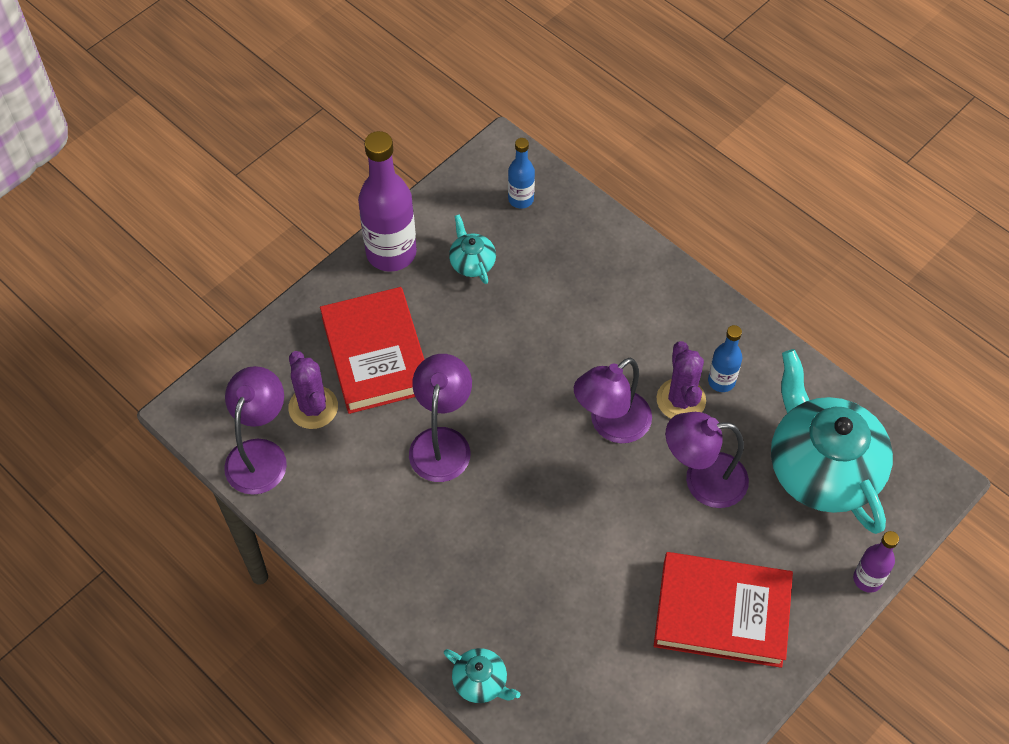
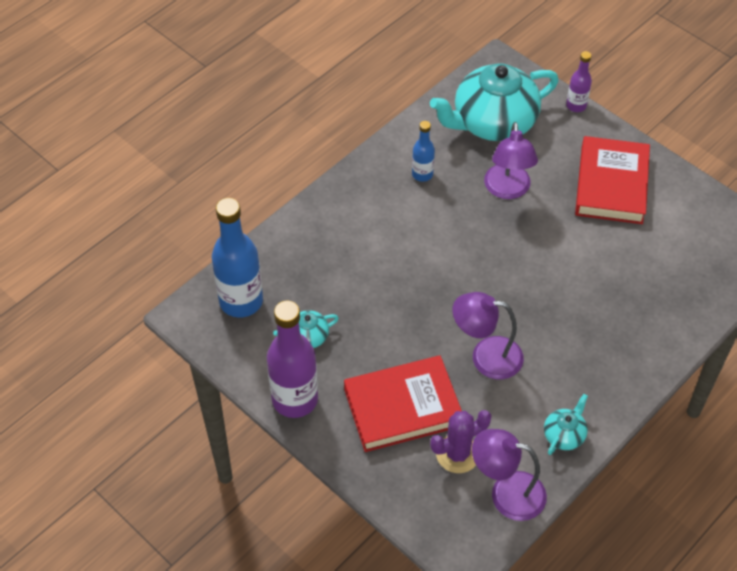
camera: 90 degrees left, 5 degrees down
(481, 682) = (685, 328): turquoise teapot -> turquoise teapot (564, 435)
(521, 199) = (241, 301): blue bottle -> blue bottle, size x1.92
(611, 425) = (464, 243): purple lamp -> none
(681, 400) = (439, 199): purple cactus -> none

